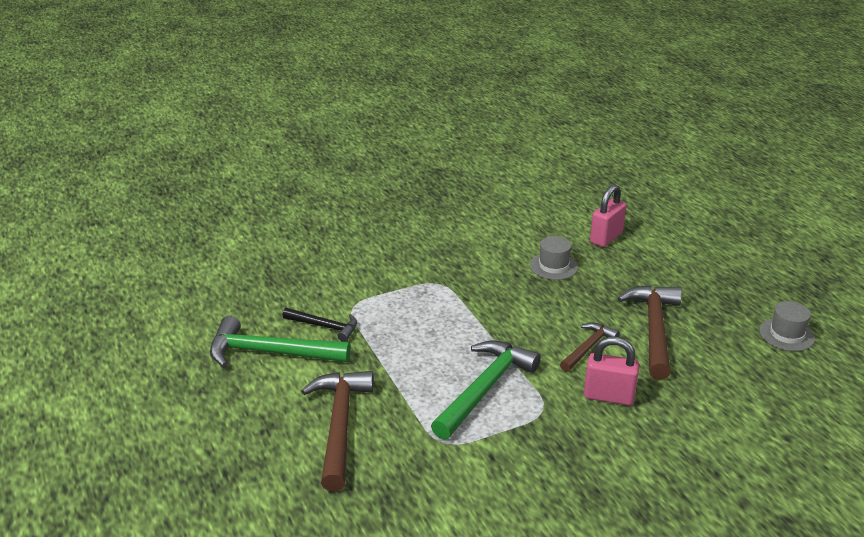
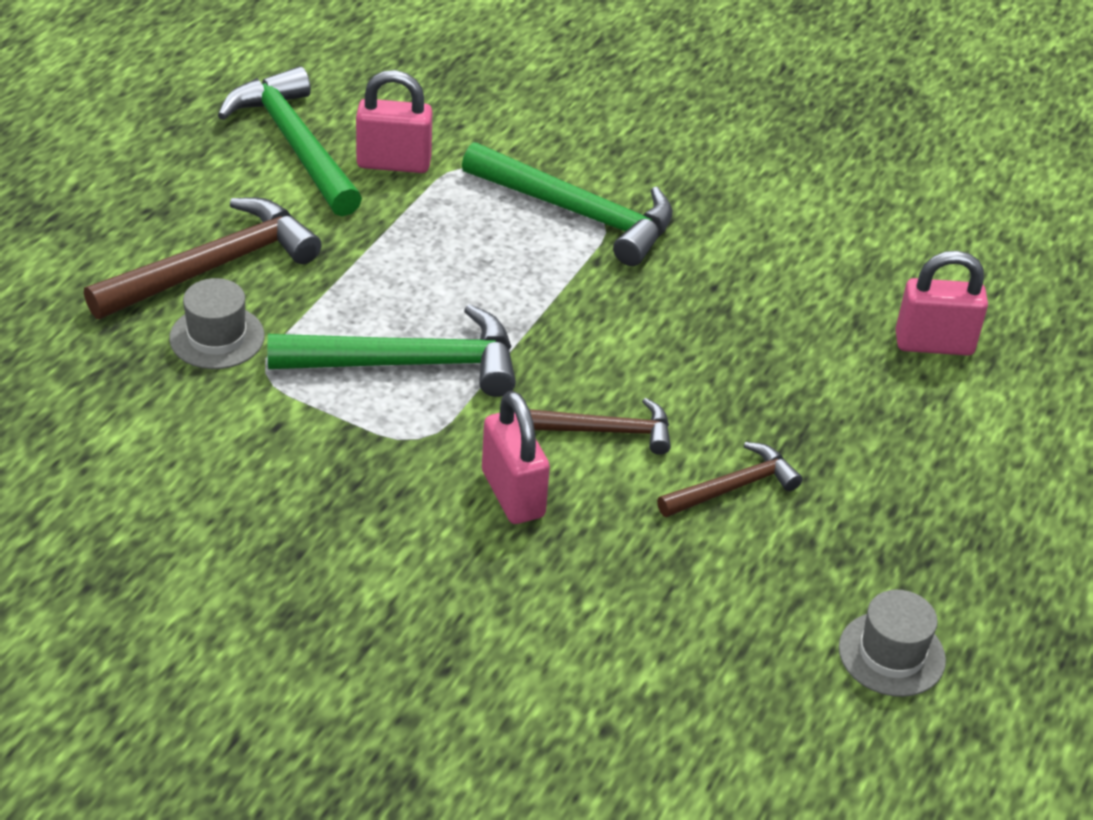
camera: 50 degrees right, 10 degrees up
(324, 326) = (394, 163): black hammer -> pink padlock
(426, 288) = (578, 213): none -> green hammer
(553, 266) = (781, 316): grey hat -> grey hat (217, 337)
(654, 329) = (733, 487): brown hammer -> brown hammer, size x0.57

